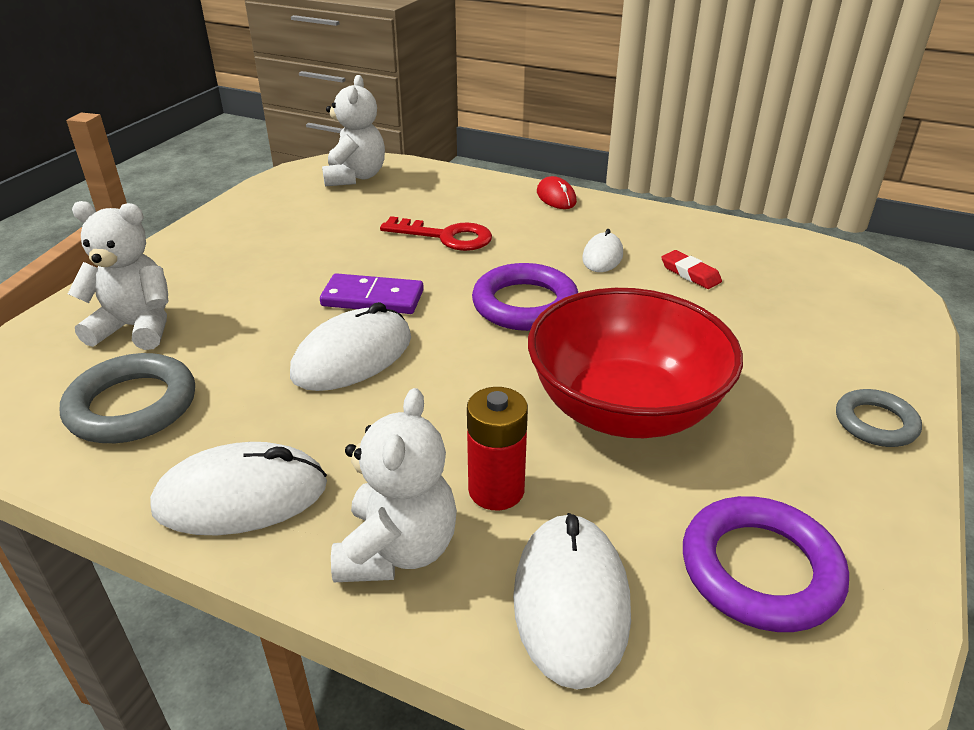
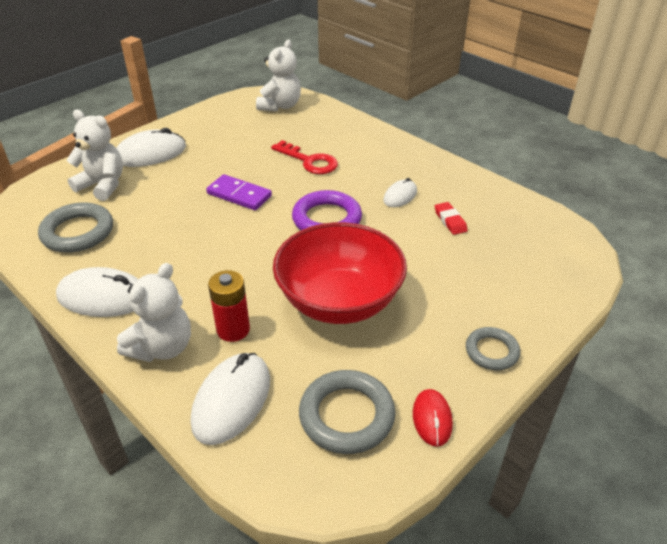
camera: 20 degrees right, 5 degrees up
(352, 356) = (205, 230): white mouse -> white mouse (150, 153)
(556, 197) = (400, 145): red mouse -> red mouse (432, 419)
(760, 569) = (346, 415): purple ring -> grey ring

